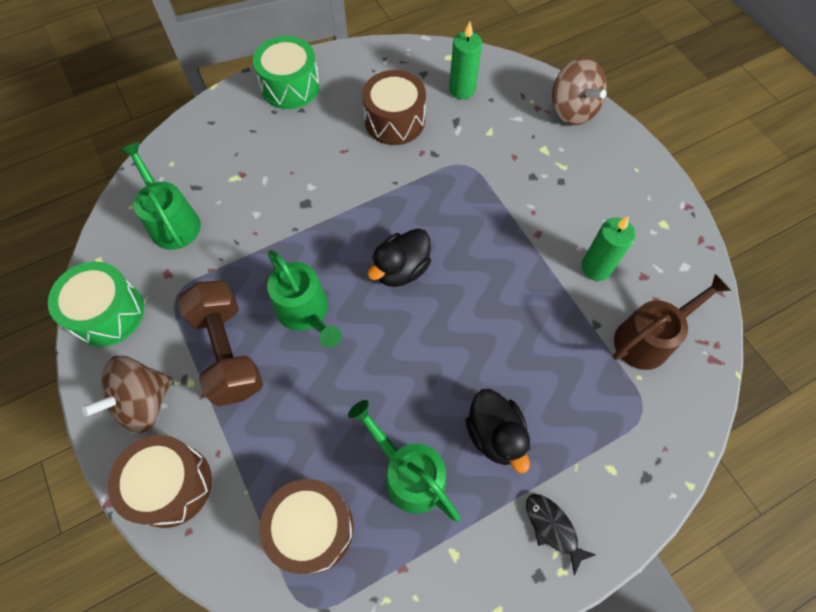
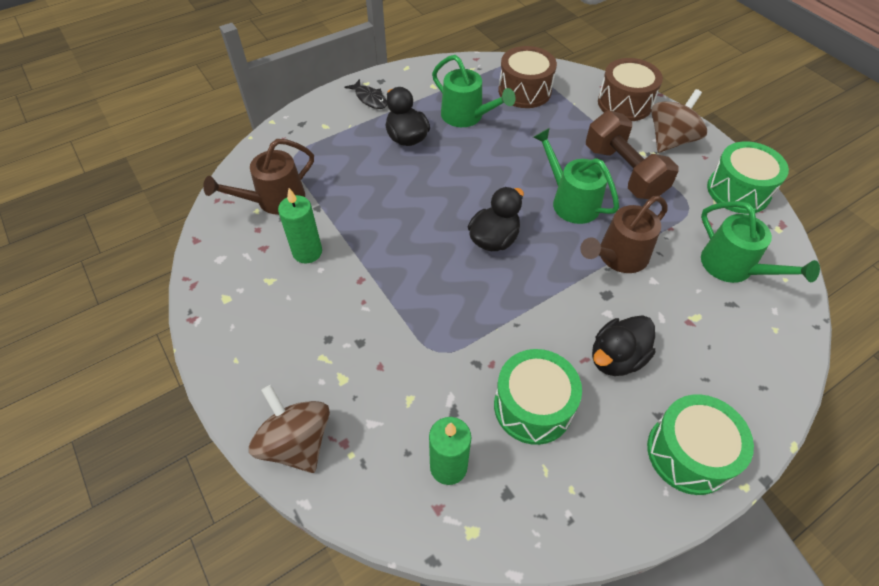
camera: 175 degrees right, 10 degrees down
(279, 240) = (618, 257): none -> brown watering can
(317, 150) = (616, 358): none -> black duck
(394, 121) = (533, 406): brown drum -> green drum

